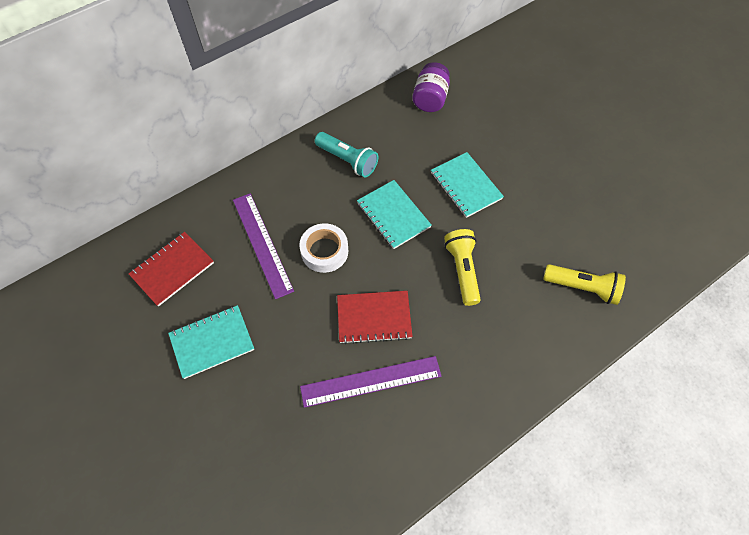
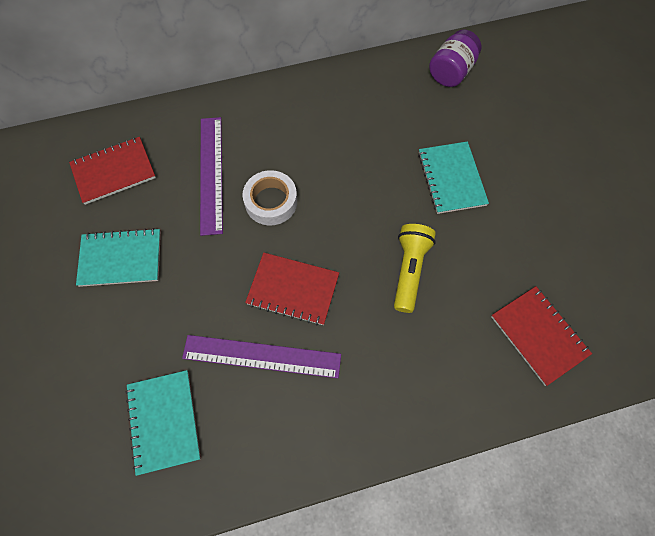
camera: 20 degrees right, 5 degrees up
(347, 160) = (334, 113): turquoise flashlight -> none
(393, 215) = (359, 186): turquoise notebook -> turquoise notebook (164, 421)
(582, 287) = (538, 335): yellow flashlight -> red notebook

